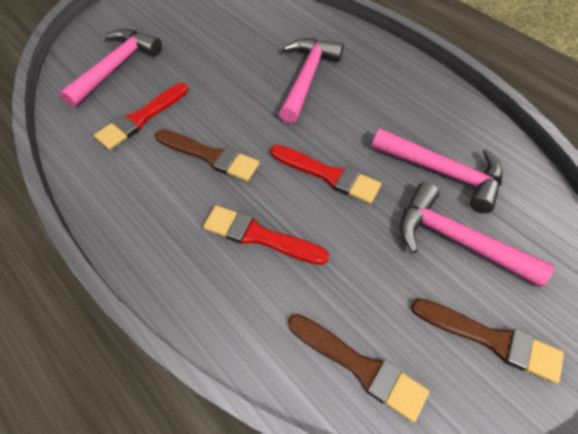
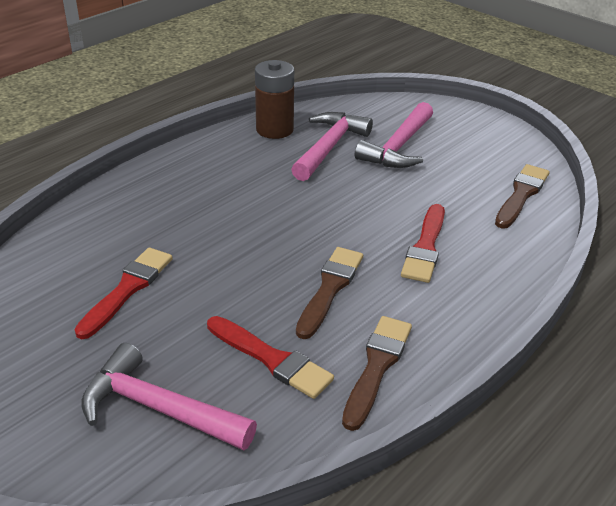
camera: 95 degrees left, 20 degrees down
(307, 77) = (197, 221): pink hammer -> none
(328, 175) = (343, 207): red brush -> red brush (127, 289)
(470, 128) = (274, 129): none -> brown battery
(491, 339) = (476, 141): brown brush -> brown brush (377, 367)

